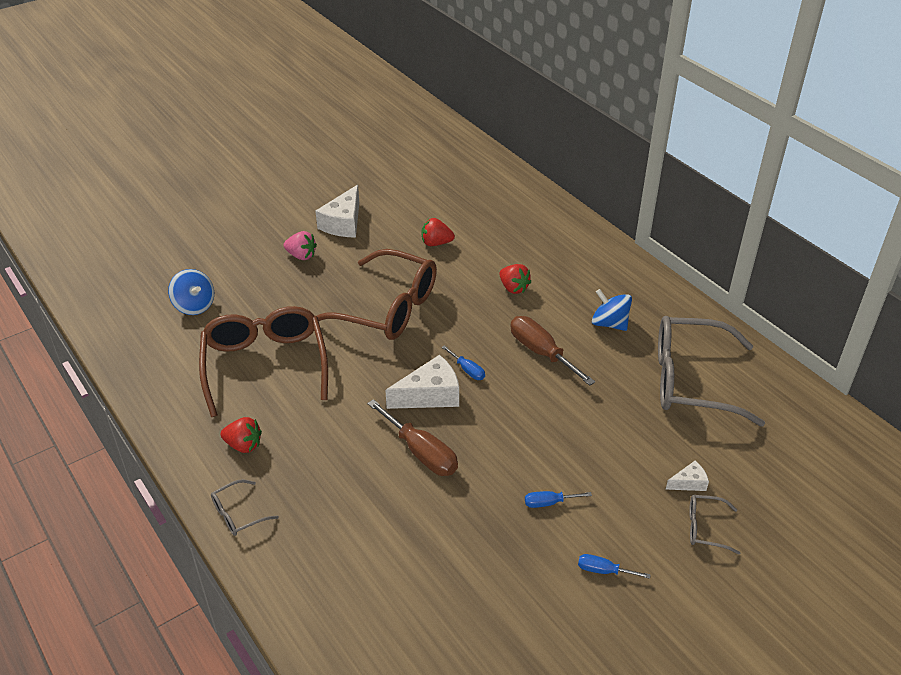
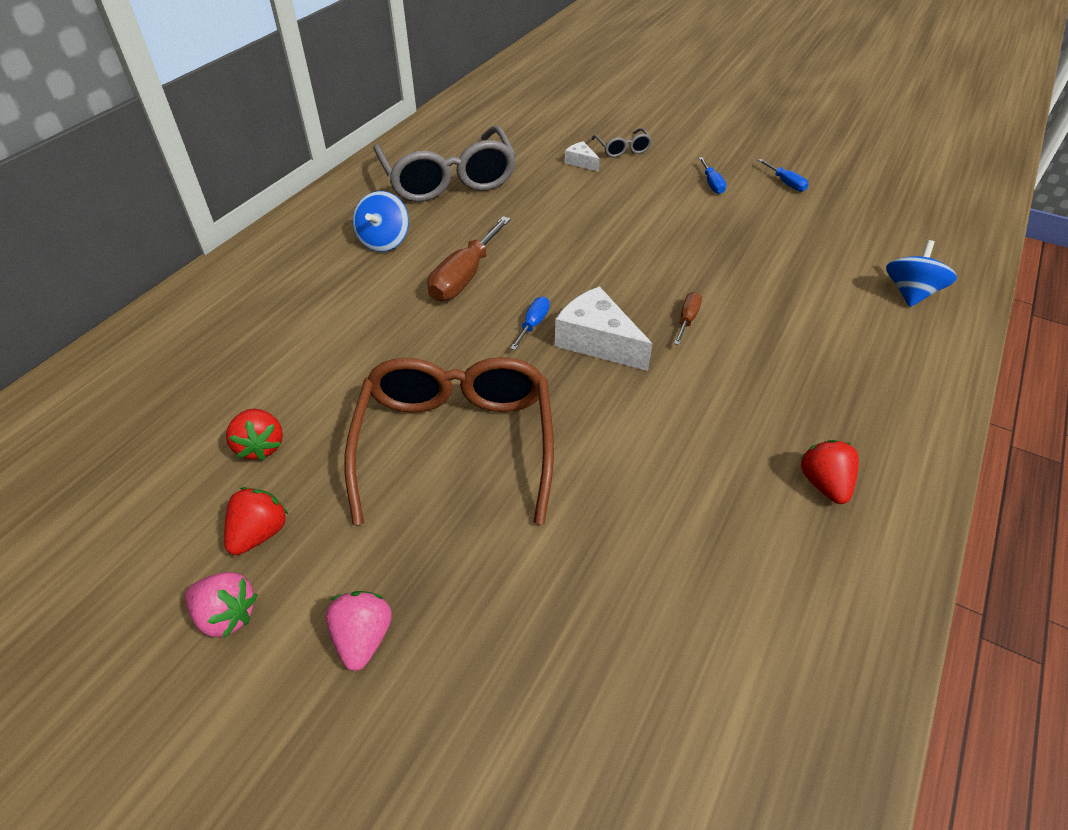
camera: 115 degrees left, 5 degrees up
(194, 305) = (607, 760): blue spinning top -> blue spinning top (910, 293)
(238, 514) = (913, 434): grey glasses -> none
(265, 364) = (671, 540): brown glasses -> none
(343, 223) = (227, 615): white cheese -> pink strawberry
(421, 452) = (687, 319): brown screwdriver -> brown screwdriver, size x0.52
(513, 288) = (348, 330): red strawberry -> red strawberry (260, 533)
(549, 503) = (671, 224): blue screwdriver -> blue screwdriver (786, 183)

